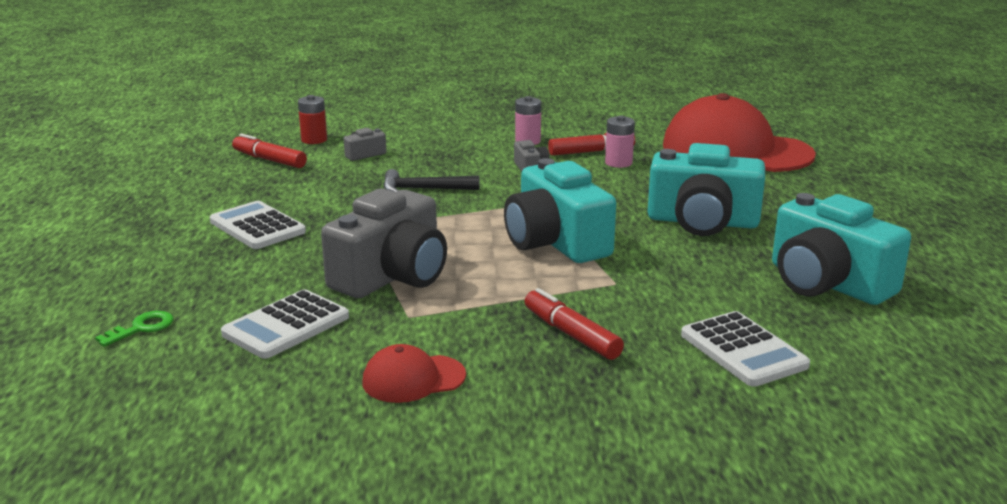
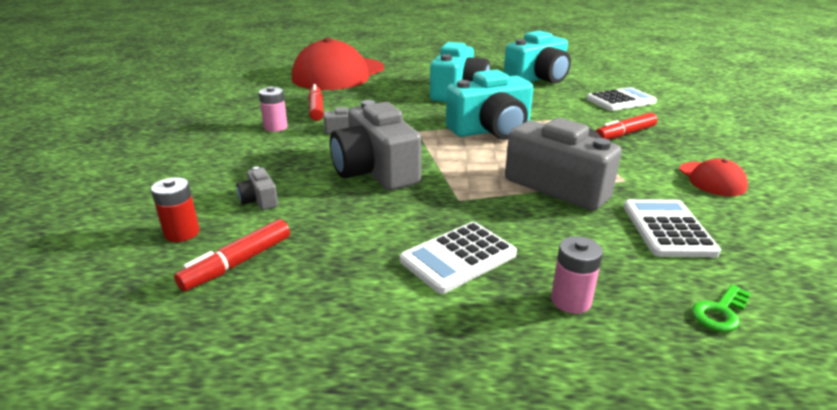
camera: 85 degrees left, 5 degrees up
(142, 328) = (720, 312): green key -> green key turned 90 degrees counterclockwise
(286, 326) = (668, 229): white calculator -> white calculator turned 135 degrees counterclockwise
(424, 189) = (375, 171): black hammer -> grey camera
(618, 163) = (345, 103): pink battery -> pink battery (570, 300)

